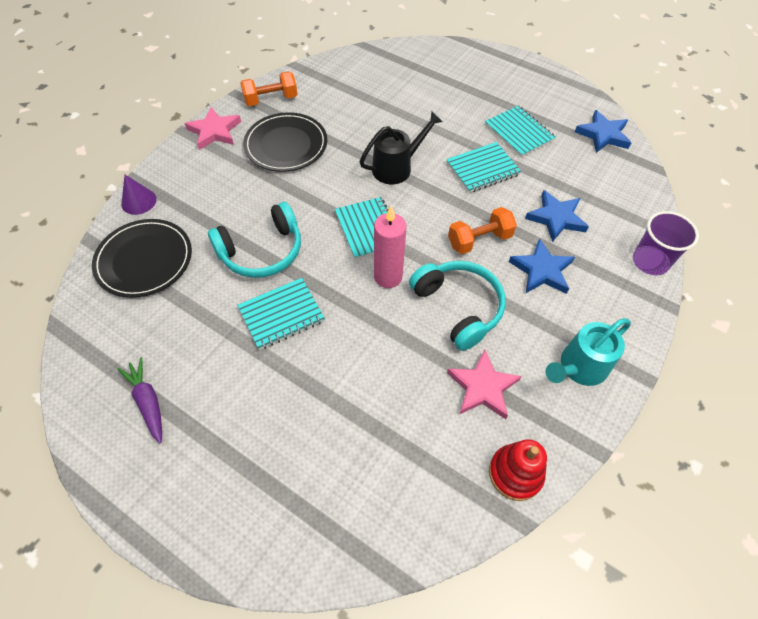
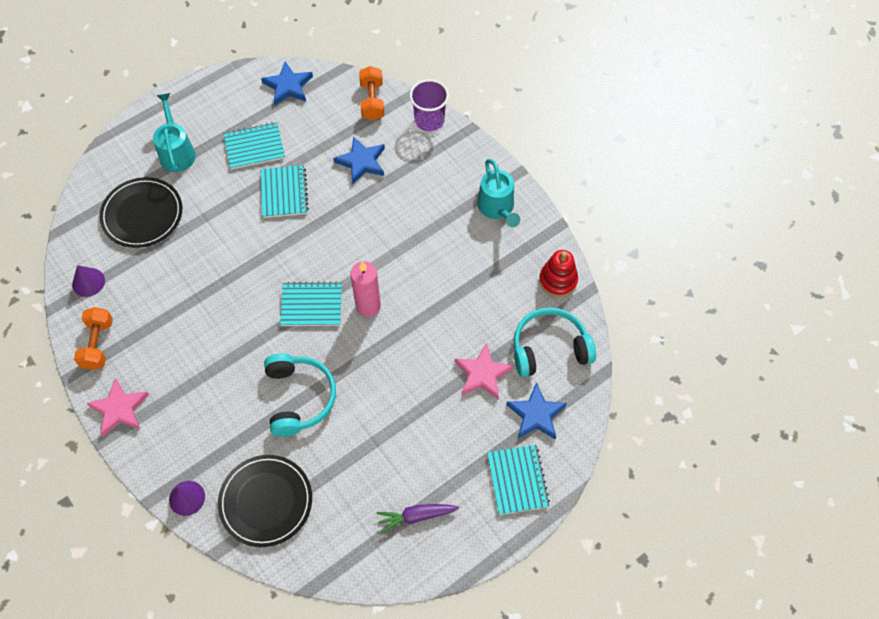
camera: 70 degrees left, 5 degrees up
(281, 314) = (373, 397): turquoise notebook -> turquoise notebook (517, 480)
(286, 145) = (173, 346): black plate -> black plate (142, 214)
(326, 76) = (88, 282): none -> purple cone
(397, 167) = (249, 259): black watering can -> none
(458, 307) = (417, 265): turquoise headphones -> turquoise headphones (549, 348)
(479, 240) = (360, 226): orange dumbbell -> orange dumbbell (372, 101)
(480, 85) = (176, 151): none -> turquoise watering can
(482, 387) = (490, 275): pink star -> pink star (482, 374)
(542, 270) = (407, 195): blue star -> blue star (536, 414)

